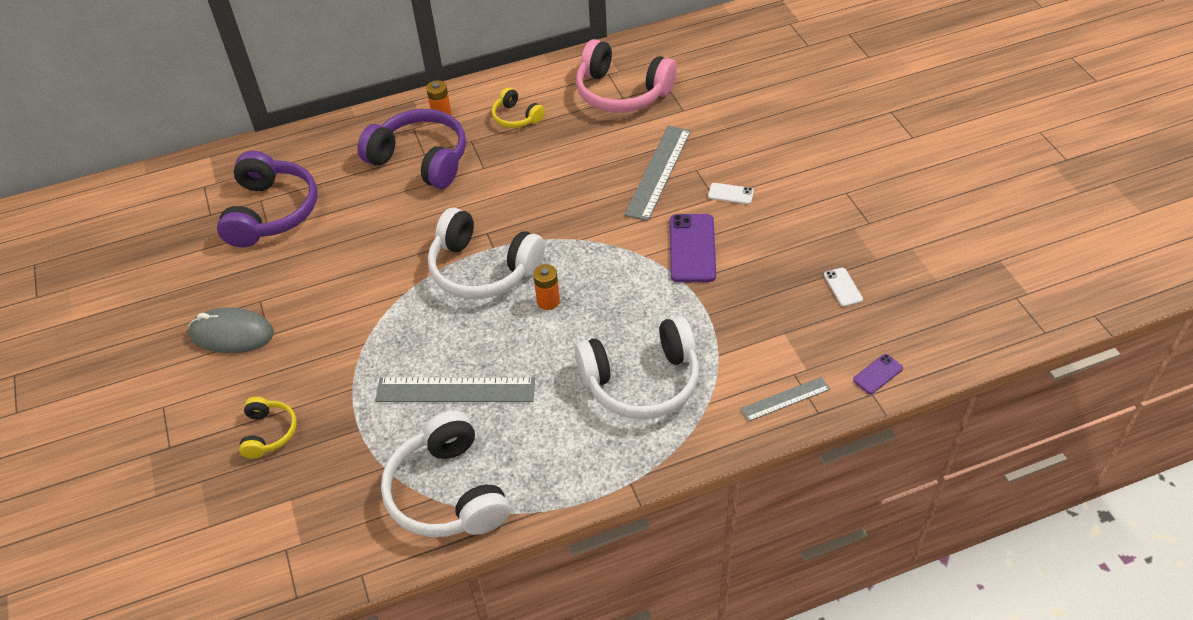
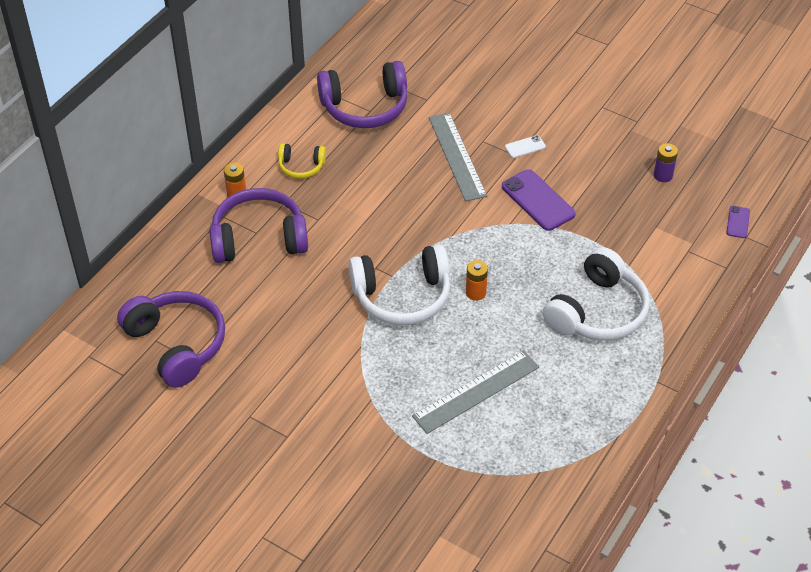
camera: 40 degrees left, 0 degrees up
(232, 334) = (256, 453): grey mouse -> none
(269, 433) = (370, 503): yellow headphones -> none
(447, 493) = (546, 461): white headphones -> none
(622, 92) = (365, 107): pink headphones -> purple headphones
(785, 399) = (698, 270): grey ruler -> none
(843, 287) = (663, 175): white phone -> purple battery

